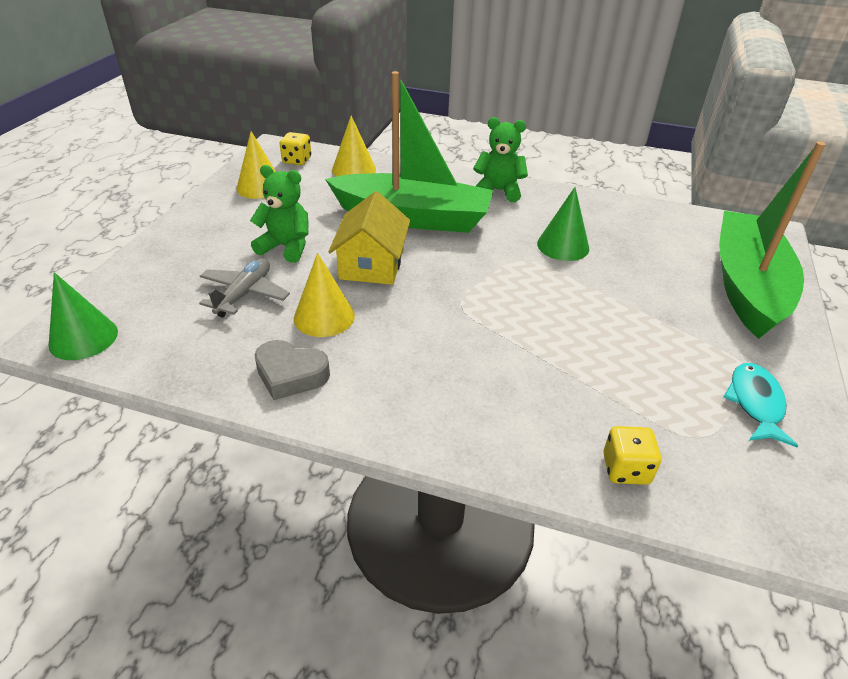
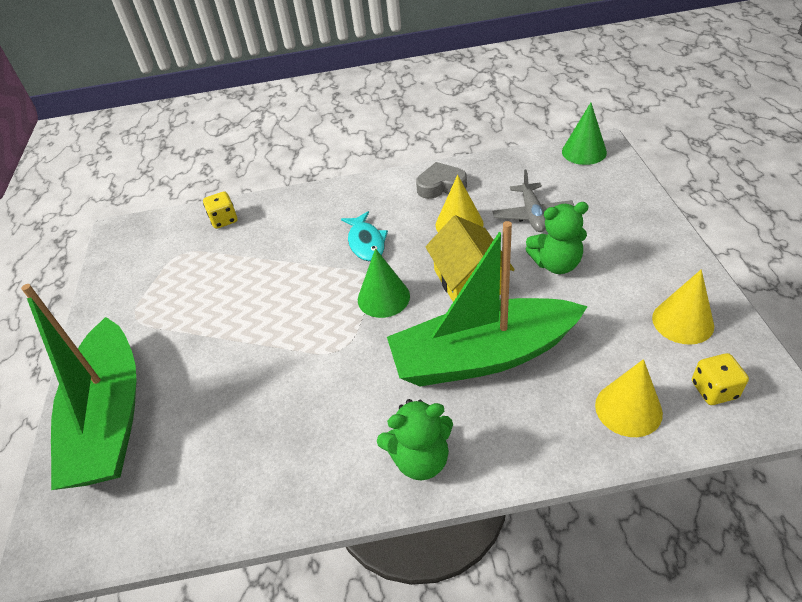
camera: 160 degrees right, 5 degrees up
(563, 246) = (306, 389): green cone -> green cone (383, 297)
(755, 403) = (137, 291): turquoise fish -> turquoise fish (366, 243)

